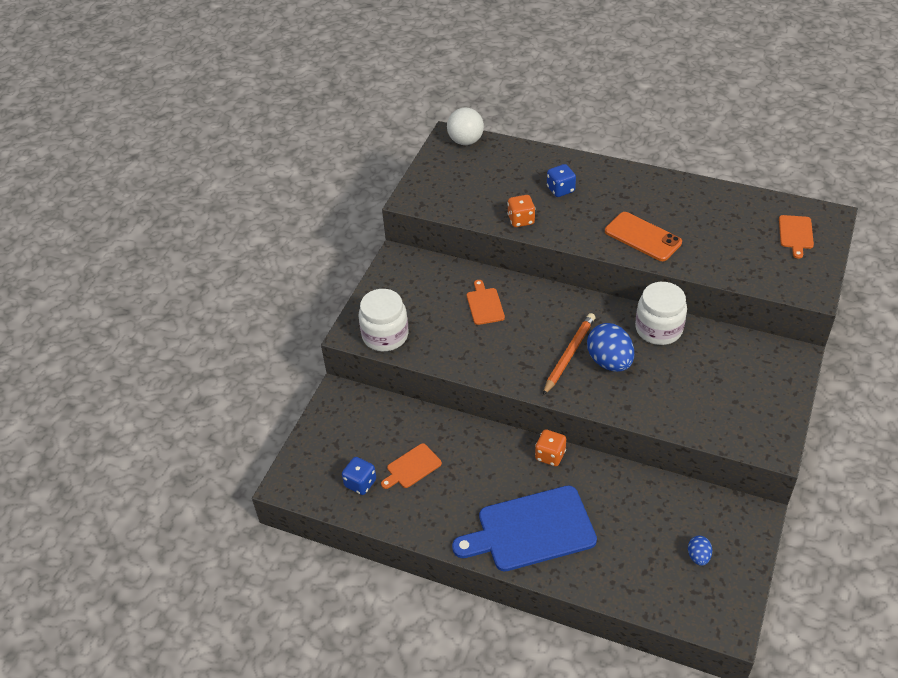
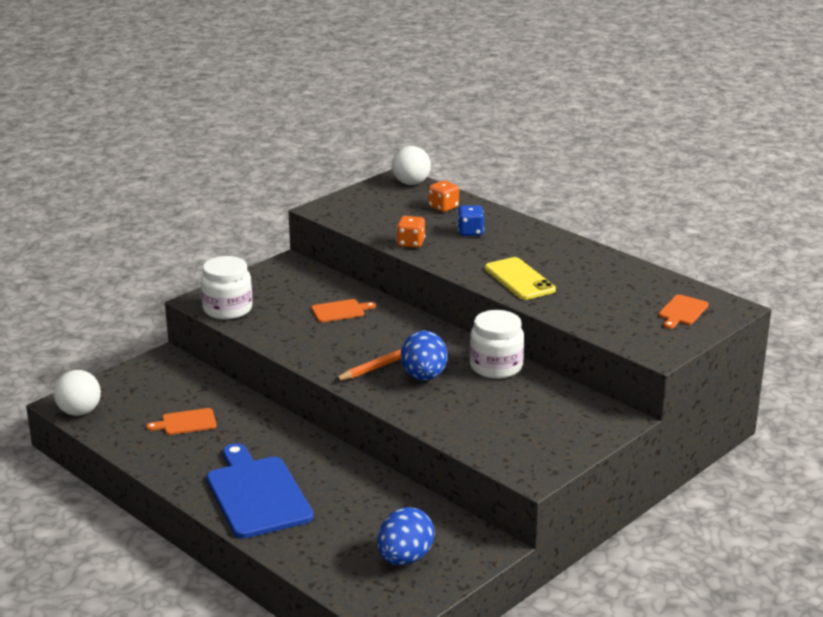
camera: 20 degrees right, 20 degrees down
(308, 489) = (79, 412): none -> white ball
(360, 483) = (129, 420): blue dice -> none
(484, 304) = (340, 311): orange cutting board -> orange cutting board turned 60 degrees clockwise
(530, 530) = (256, 494): blue cutting board -> blue cutting board turned 60 degrees clockwise
(550, 455) = (324, 449): orange dice -> orange dice (443, 207)
(642, 237) = (519, 279): orange phone -> yellow phone
(698, 556) = (405, 558): blue egg -> blue egg, size x1.97

